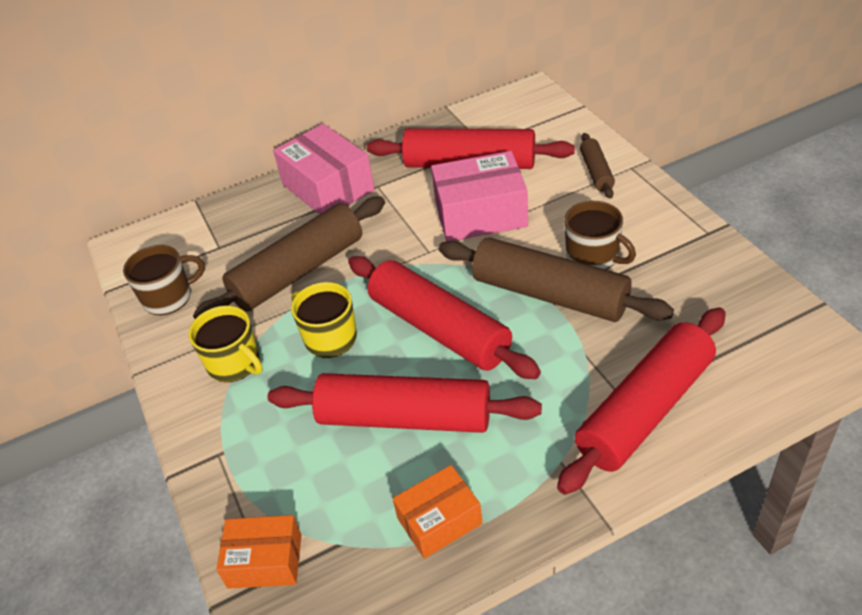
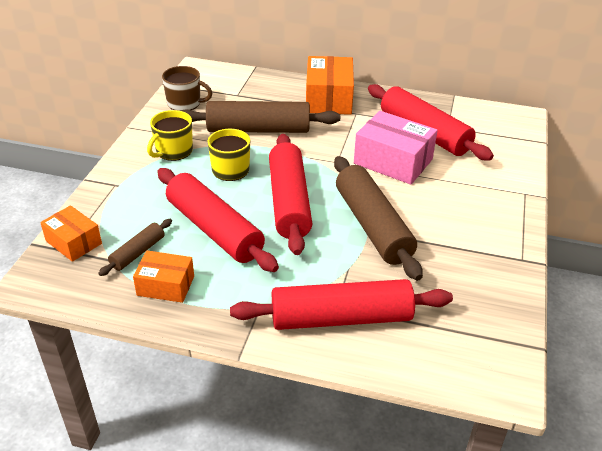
camera: 35 degrees right, 5 degrees down
(234, 363) = (173, 151): yellow mug -> yellow mug turned 45 degrees clockwise
(328, 187) = (328, 99): pink box -> orange box
(593, 257) = (427, 224): brown mug -> none
(596, 172) = (497, 182): brown rolling pin -> brown rolling pin (138, 252)

